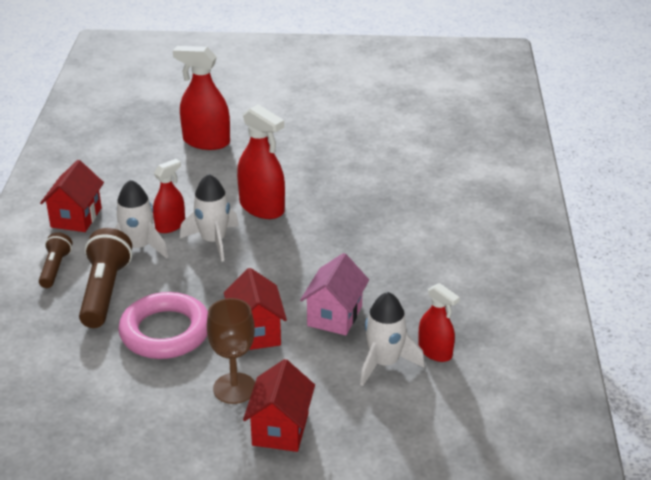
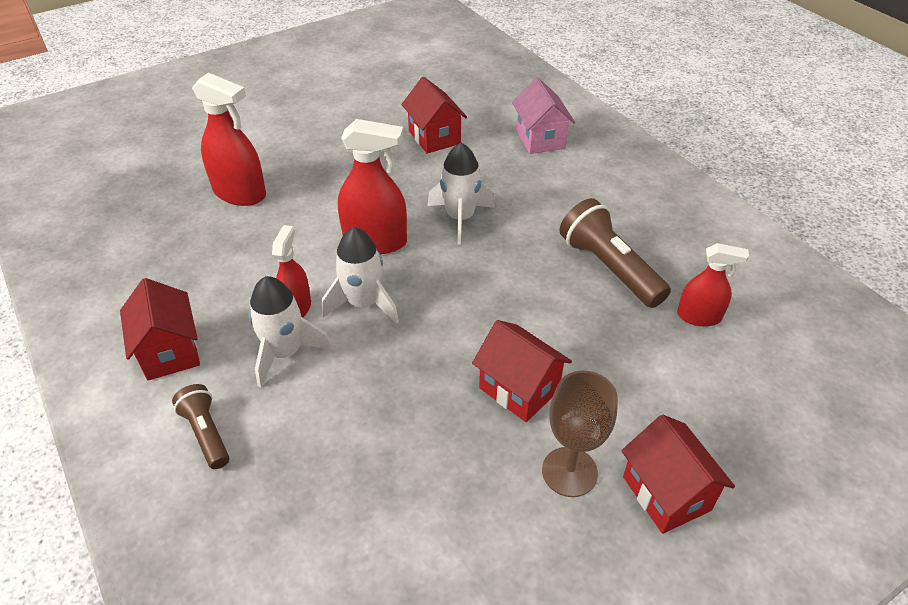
camera: 35 degrees left, 10 degrees up
(104, 291) = (300, 431): brown flashlight -> brown flashlight (609, 268)
(165, 332) = (423, 444): pink ring -> none
(206, 142) = (240, 193): red spray bottle -> red spray bottle turned 135 degrees counterclockwise
(334, 316) = (572, 327): pink house -> pink house (540, 139)
(382, 155) = (434, 137): none -> red house
(384, 363) = (672, 354): white rocket -> white rocket (460, 218)

